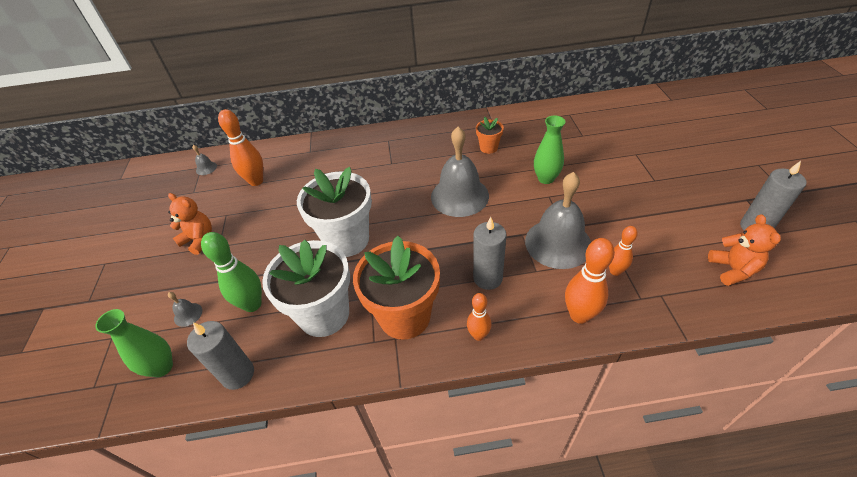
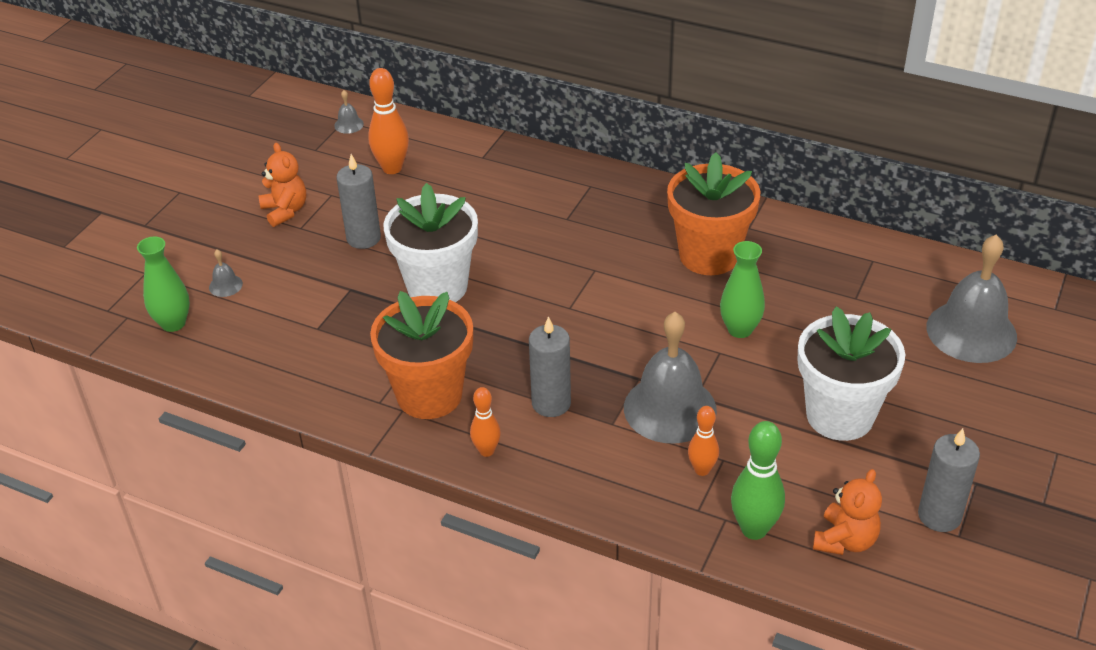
camera: 30 degrees right, 5 degrees down
(238, 374) = (234, 365): grey candle -> grey candle (363, 238)
(252, 304) = (291, 307): green bowling pin -> green bowling pin (754, 529)
(324, 314) = (352, 352): white flower pot -> white flower pot (840, 415)
(459, 196) = (610, 299): grey bell -> grey bell (971, 331)
(488, 148) = (709, 256): orange flower pot -> orange flower pot, size x2.12
(579, 315) = (611, 489): orange bowling pin -> none

